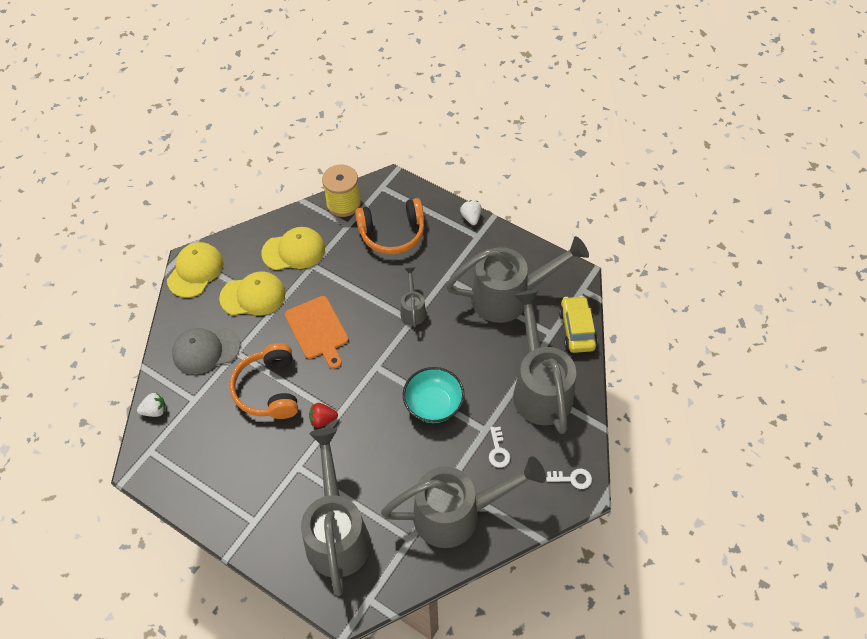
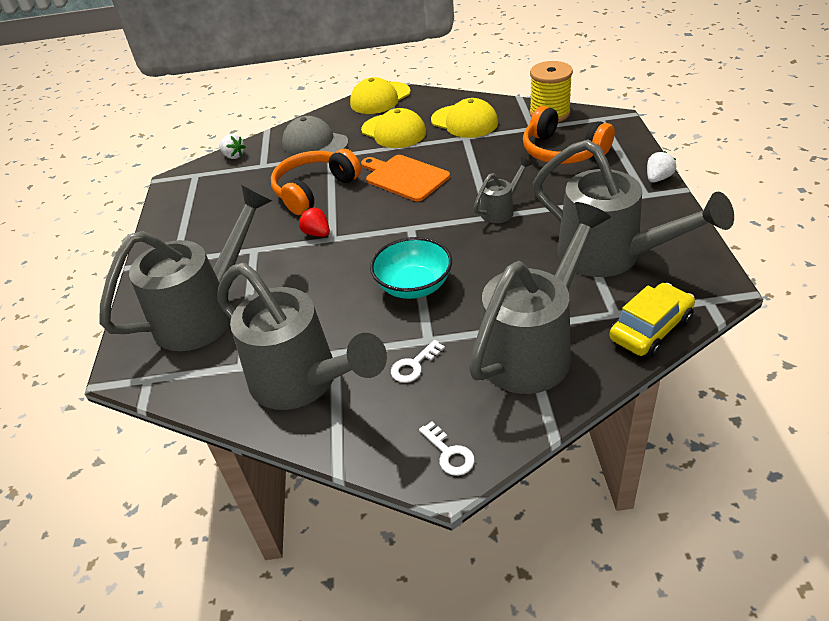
camera: 55 degrees right, 15 degrees down
(195, 271) = (380, 98): yellow cap -> yellow cap turned 150 degrees clockwise
(317, 330) = (404, 177): orange cutting board -> orange cutting board turned 105 degrees clockwise

